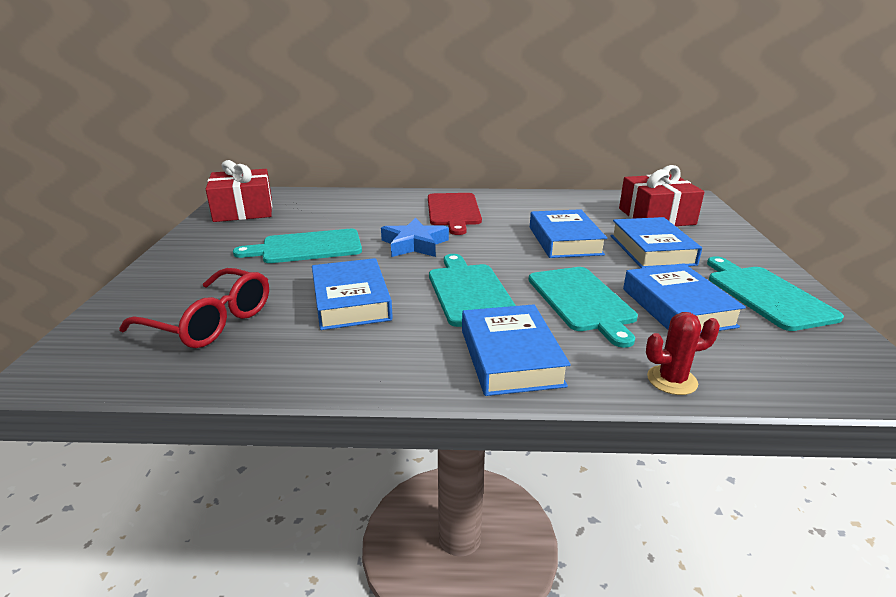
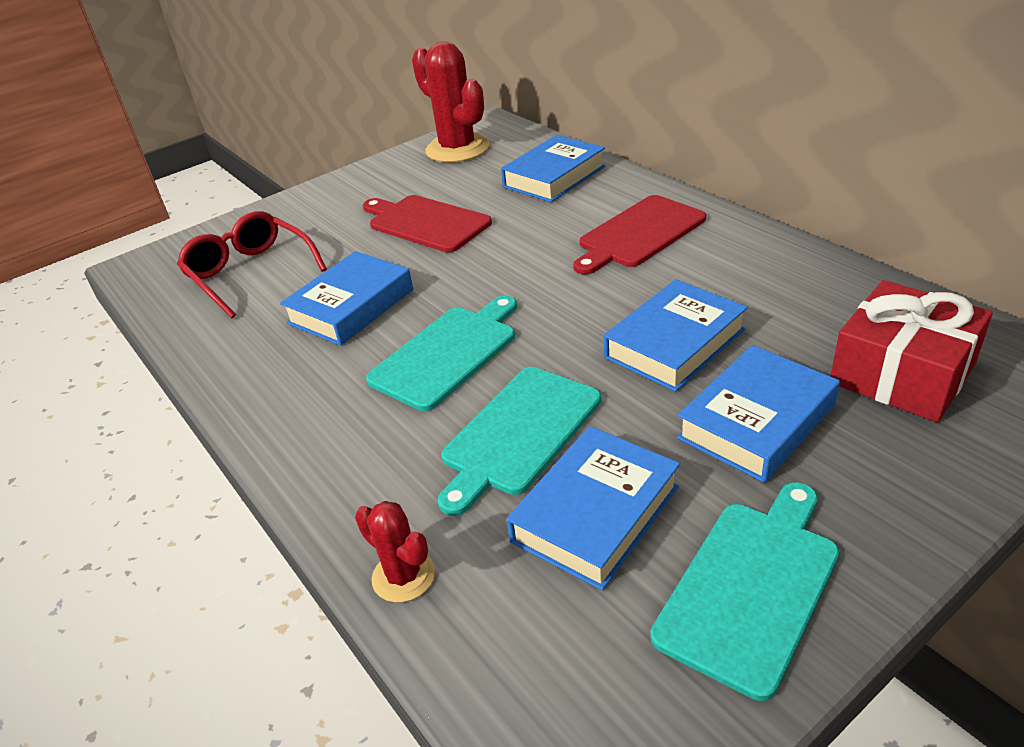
camera: 55 degrees right, 10 degrees up
(211, 322) = (250, 273): red glasses -> red glasses turned 150 degrees clockwise
(243, 210) = (457, 149): red gift -> red cactus
(307, 247) = (425, 223): turquoise cutting board -> red cutting board
(414, 244) = (513, 265): blue star -> none
(510, 357) = (343, 445): blue book -> blue book (554, 177)

